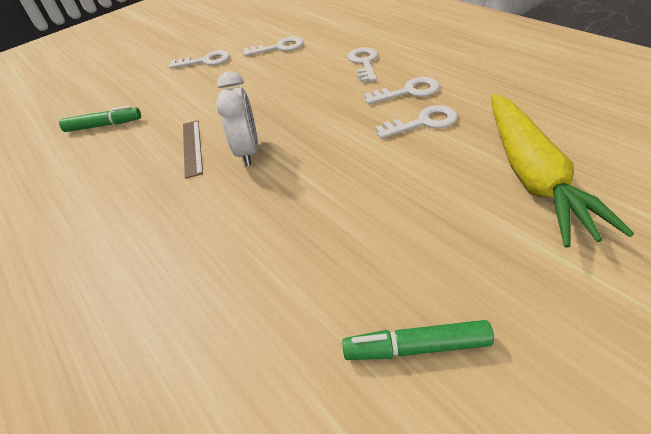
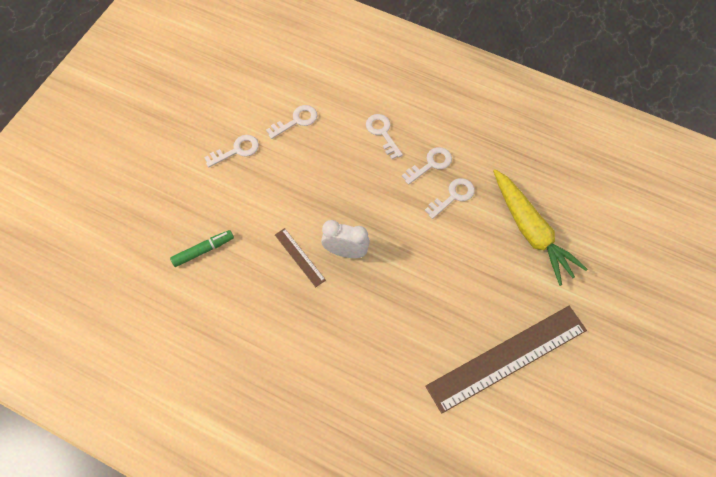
camera: 30 degrees left, 20 degrees up
(248, 152) = (345, 252): white clock -> white clock turned 45 degrees counterclockwise
(416, 347) = (507, 358): green marker -> brown ruler

